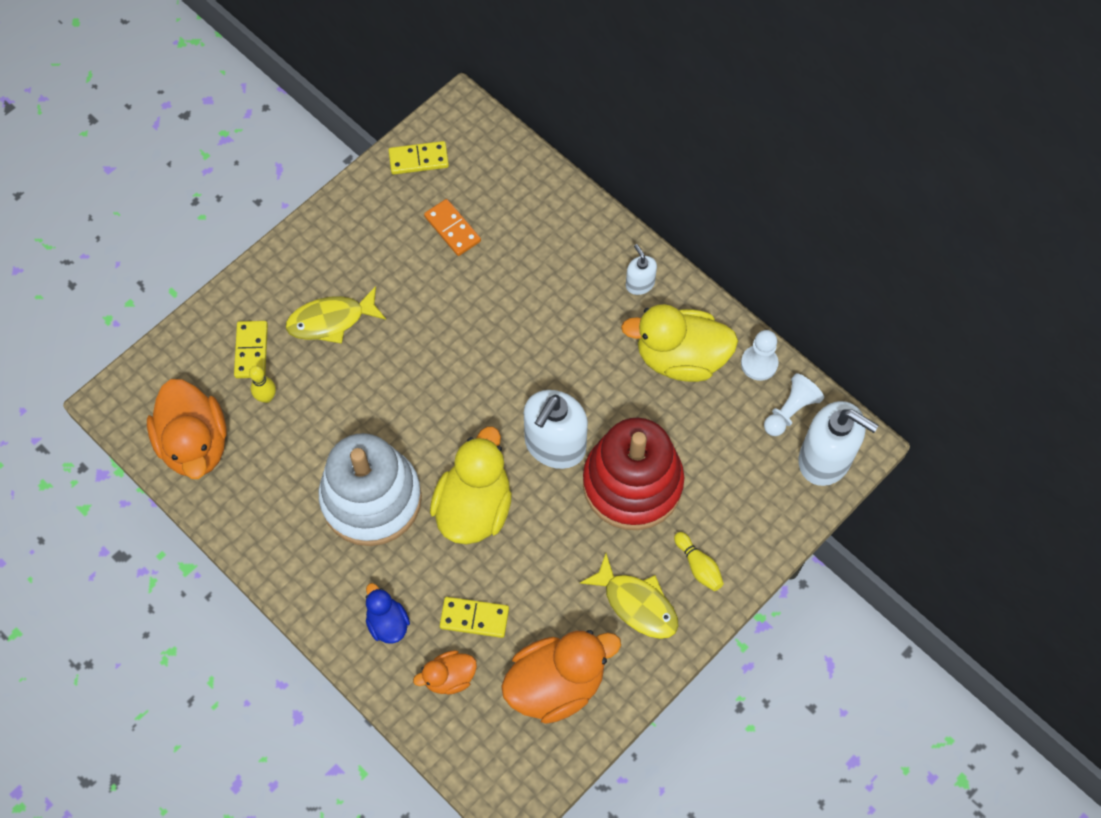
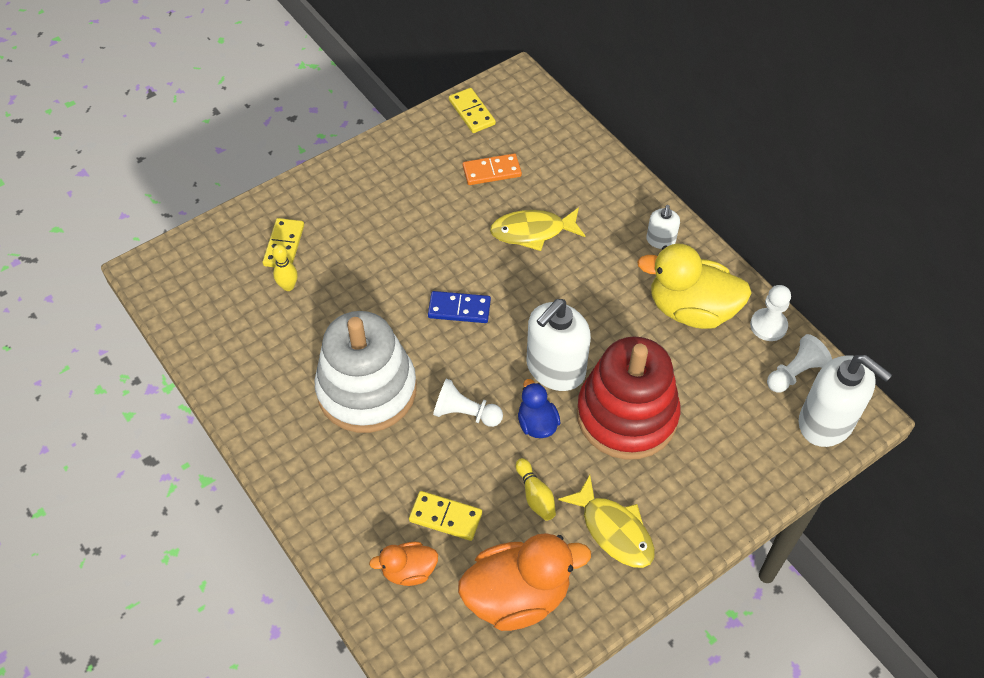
camera: 10 degrees right, 10 degrees down
(195, 444) = (211, 317): orange duck -> none
(331, 320) = (363, 231): yellow fish -> yellow fish (532, 232)
(387, 623) = (357, 507): blue duck -> blue duck (537, 423)
(418, 159) = (472, 112): yellow domino -> yellow domino turned 60 degrees clockwise
(447, 394) = (459, 309): none -> blue domino
(452, 229) = (492, 171): orange domino -> orange domino turned 75 degrees counterclockwise
(474, 507) = (465, 413): yellow duck -> white pawn
(640, 284) = (660, 240): white soap dispenser -> white soap dispenser turned 150 degrees counterclockwise
(698, 566) = (683, 504): yellow bowling pin -> yellow bowling pin (535, 495)

